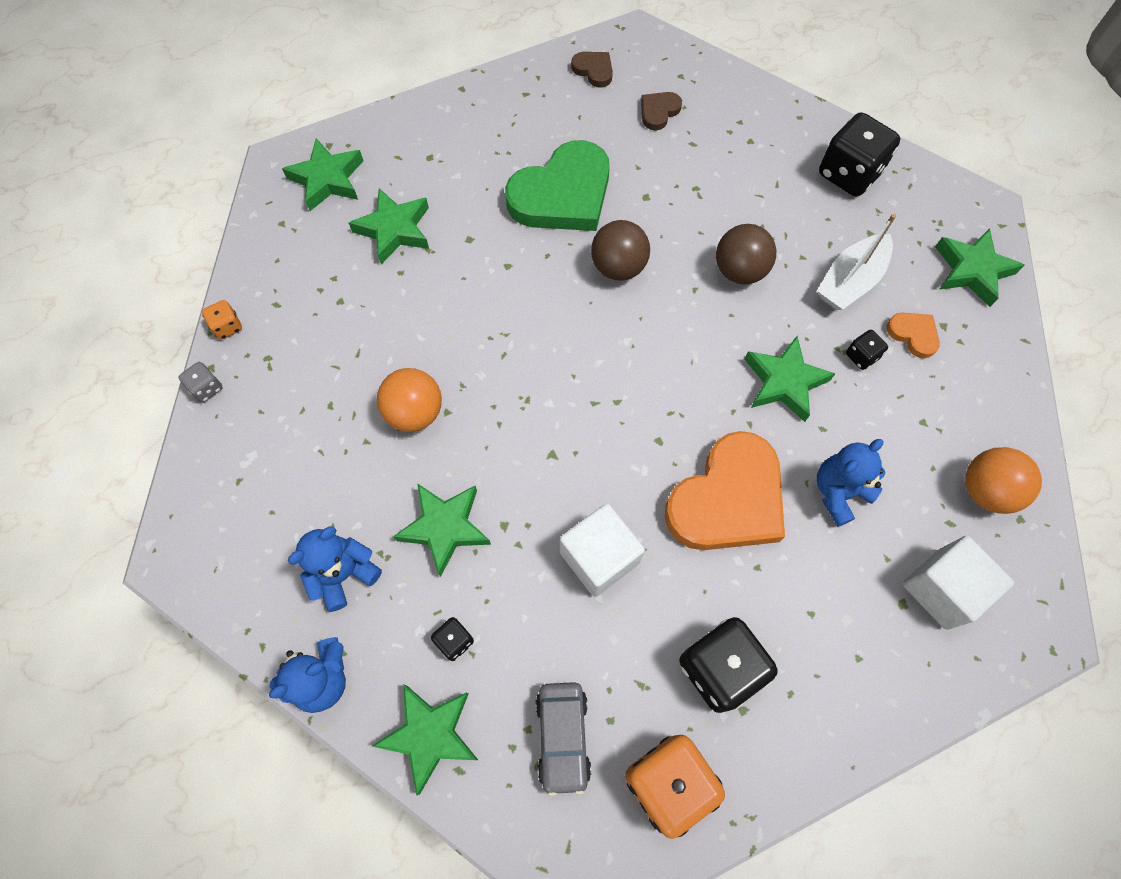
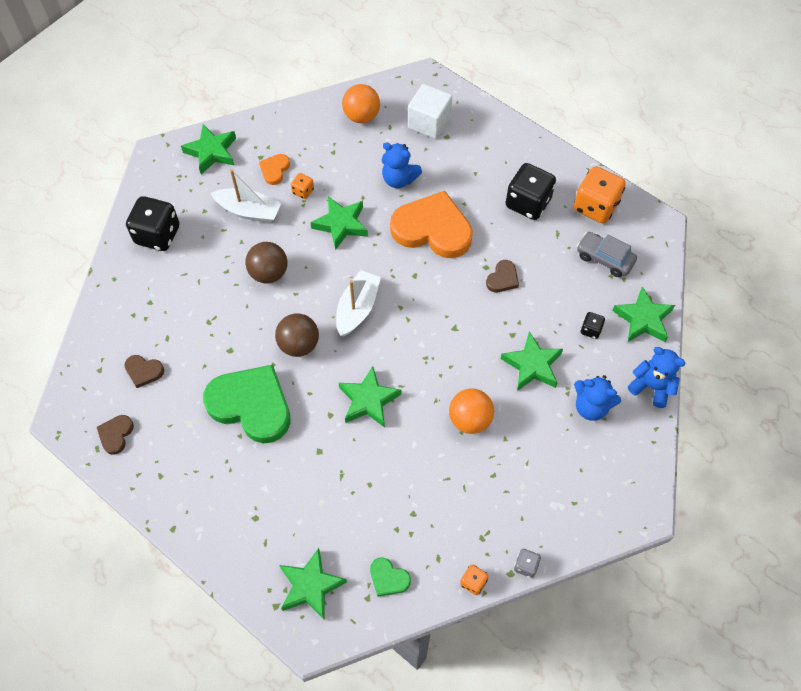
camera: 115 degrees left, 5 degrees down
(287, 249) = (388, 578): none -> green heart
(394, 229) = (335, 508): green star -> green star (368, 400)
(563, 737) = (604, 258): grey car -> grey car turned 120 degrees counterclockwise
(599, 557) = (502, 278): white cube -> brown heart
(639, 350) = (357, 308): none -> white boat
(861, 356) = (303, 191): black dice -> orange dice

